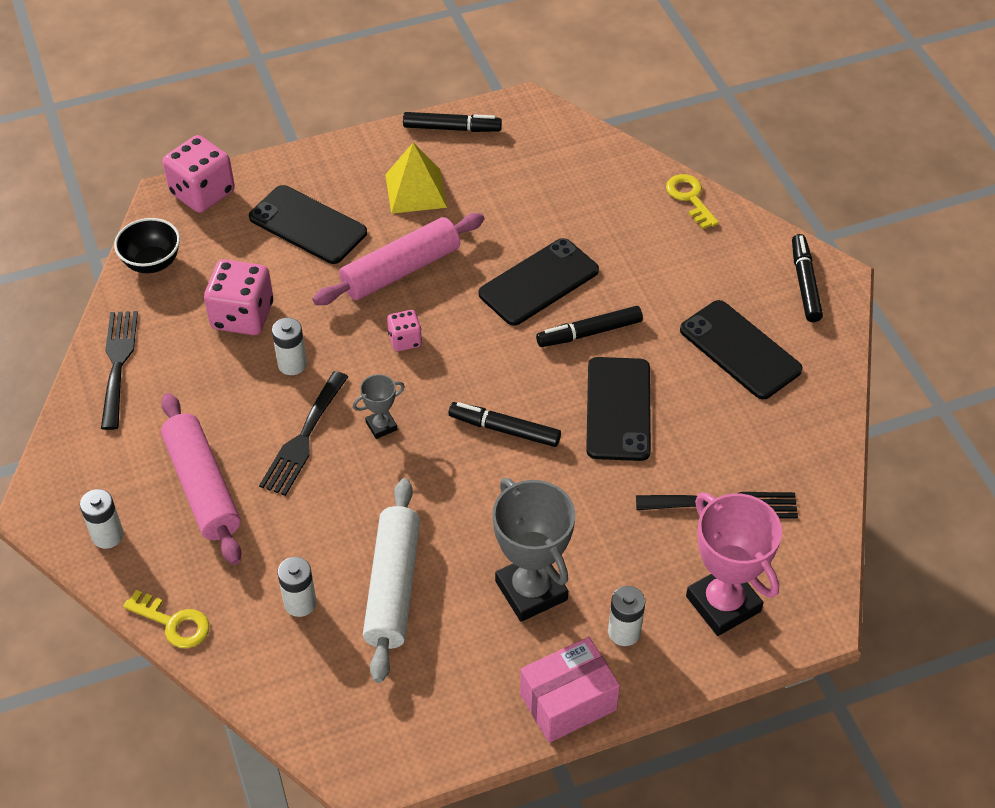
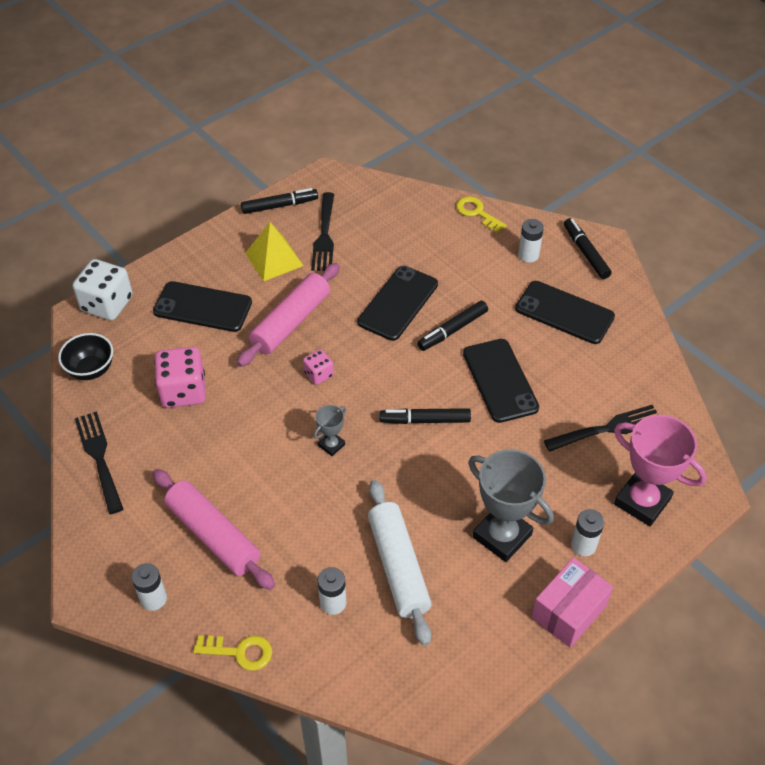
camera: 20 degrees left, 0 degrees up
(202, 193) = (107, 304): pink dice -> white dice
(292, 364) = (240, 418): white battery -> white battery (528, 255)
(304, 438) = (276, 472): black fork -> black fork (324, 236)

